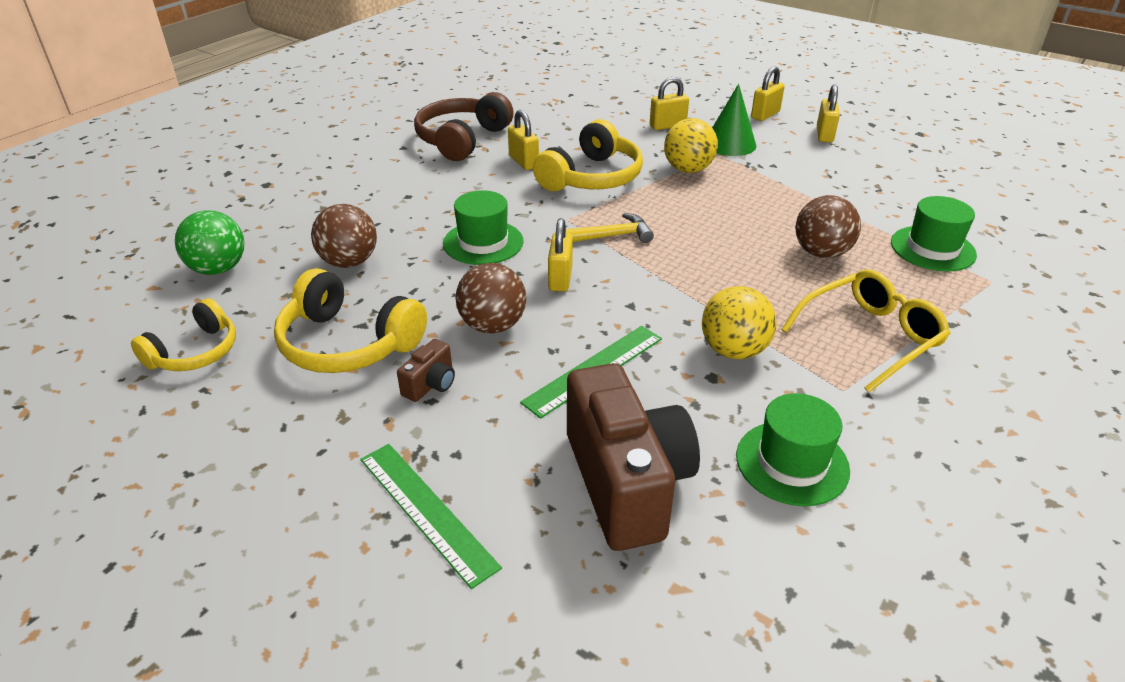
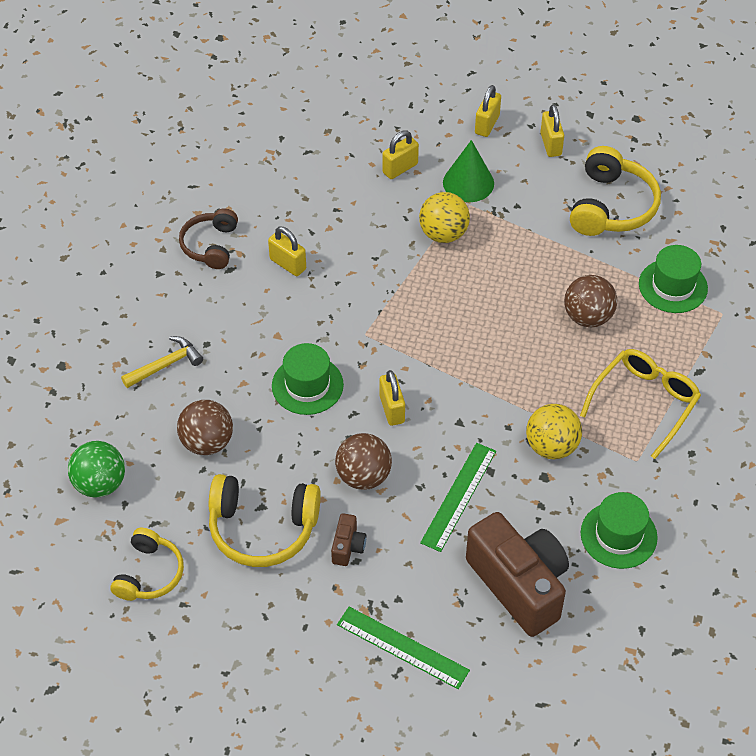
camera: 20 degrees left, 15 degrees up
(462, 139) = (210, 245): brown headphones -> brown headphones, size x0.65
(592, 177) = (361, 270): yellow headphones -> yellow headphones (611, 206)
(611, 236) = (411, 346): yellow hammer -> yellow hammer (166, 365)

